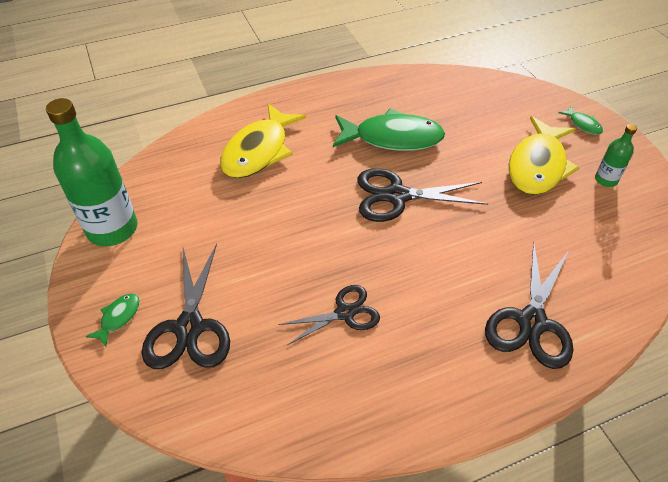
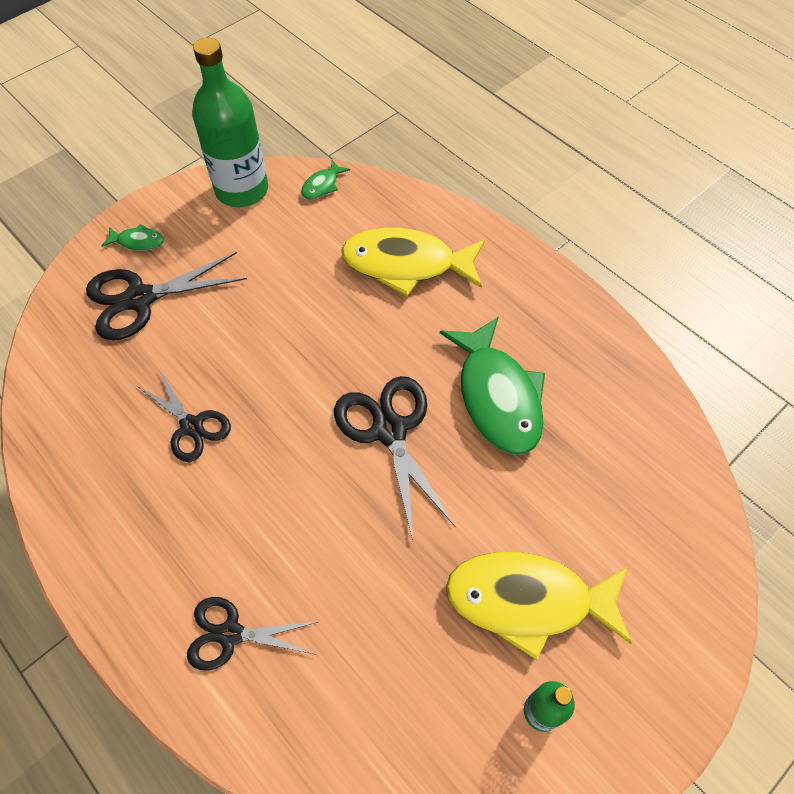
camera: 70 degrees right, 10 degrees up
(531, 322) = (230, 634): black scissors -> black scissors, size x0.65
(583, 124) = (665, 660): green fish -> green fish (322, 185)

